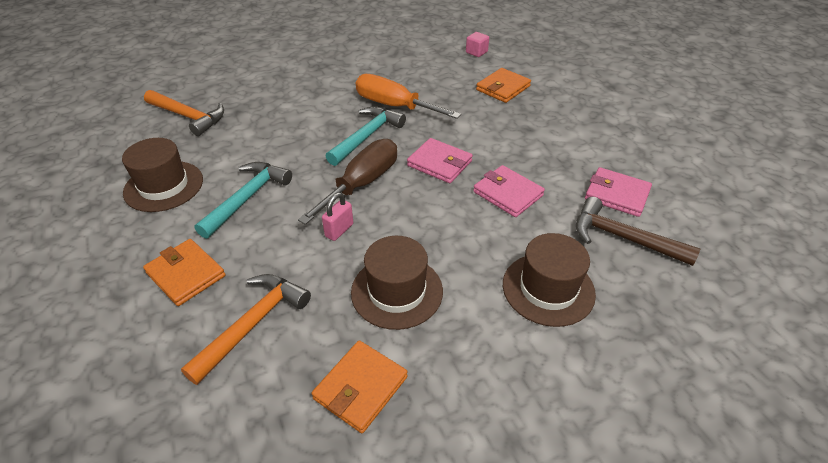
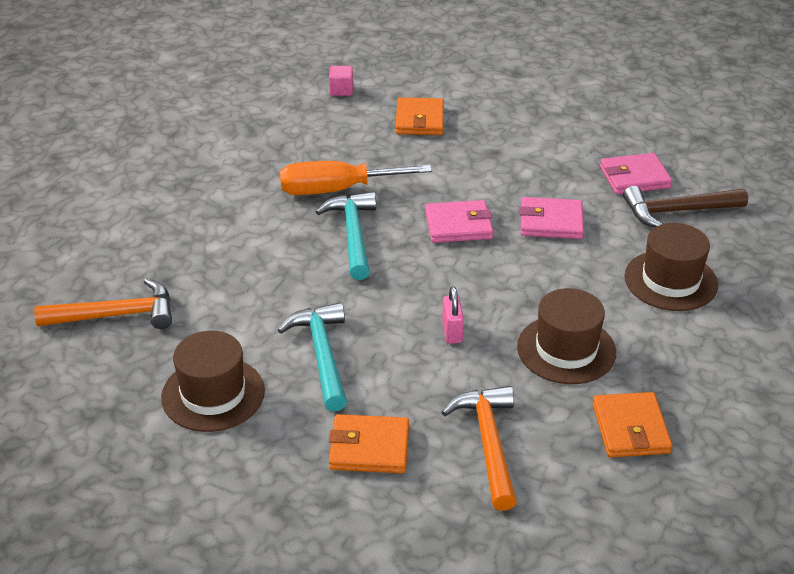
camera: 40 degrees left, 5 degrees down
(362, 183) = (413, 281): brown screwdriver -> none

